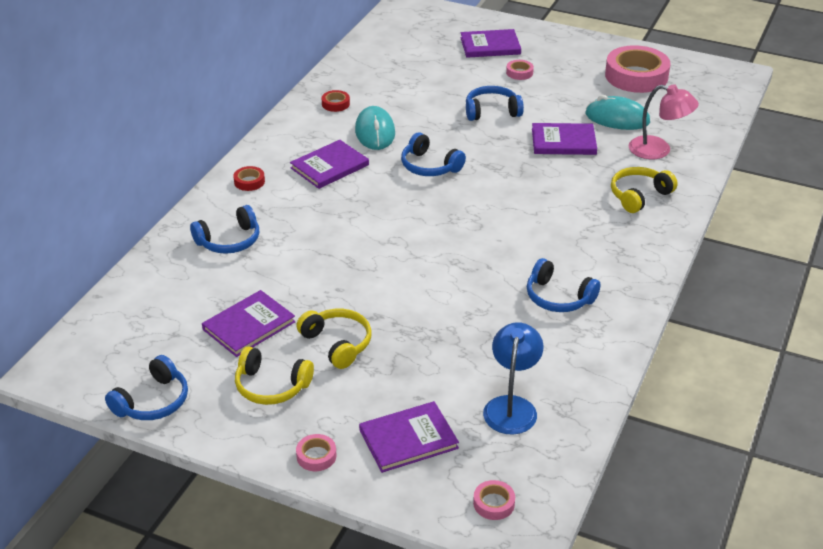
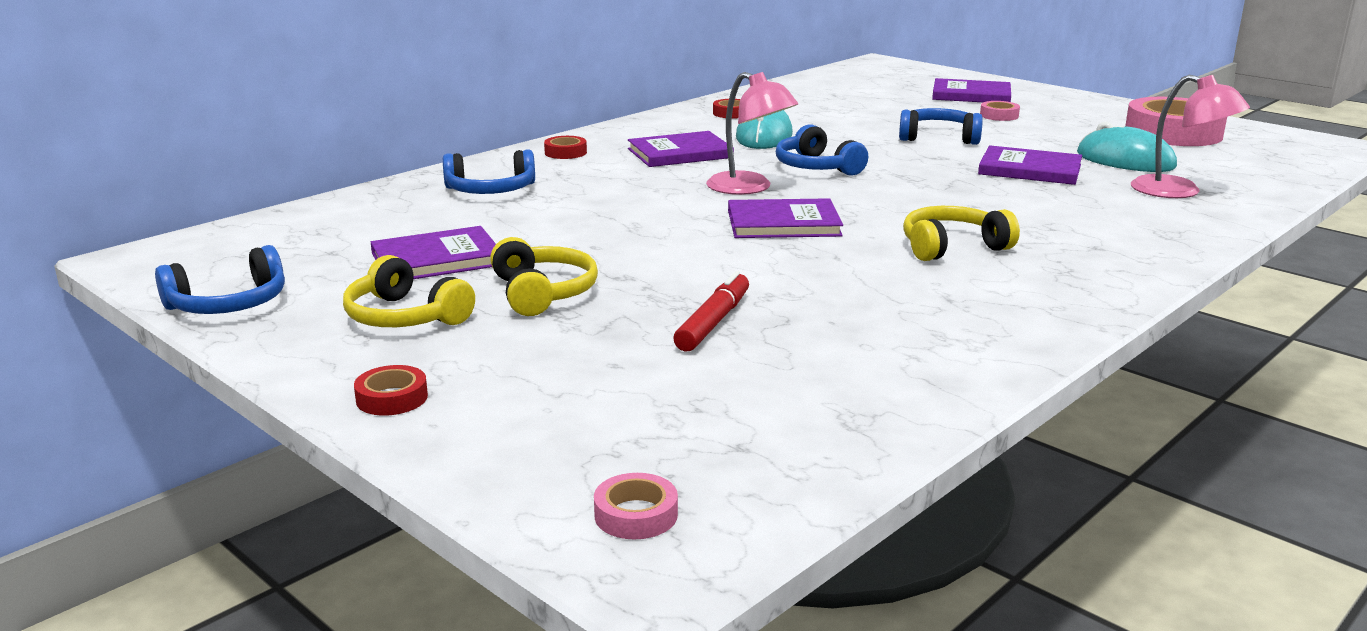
camera: 20 degrees right, 15 degrees down
(316, 456) = (392, 398): pink tape -> red tape
(399, 201) = (749, 188): none -> pink lamp
(408, 439) = (556, 406): purple book -> purple book (783, 223)
(451, 347) = (713, 322): none -> red marker
(511, 406) = (764, 401): blue lamp -> none
(558, 297) = (930, 300): blue headphones -> none
(639, 196) = (1126, 225): yellow headphones -> yellow headphones (952, 247)

